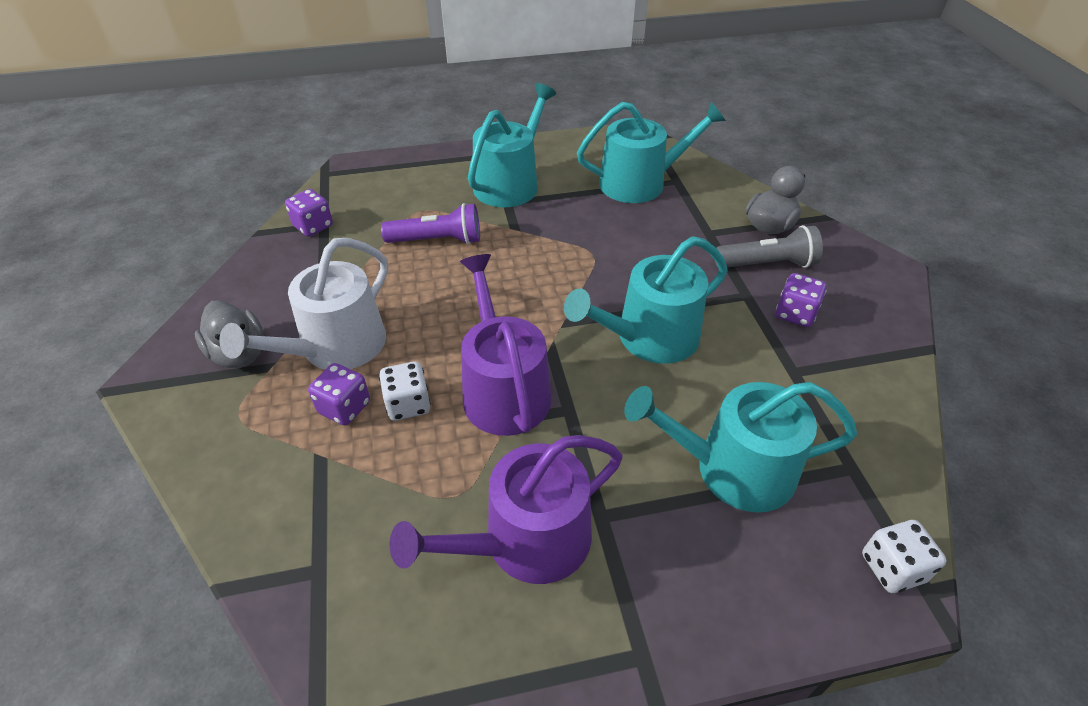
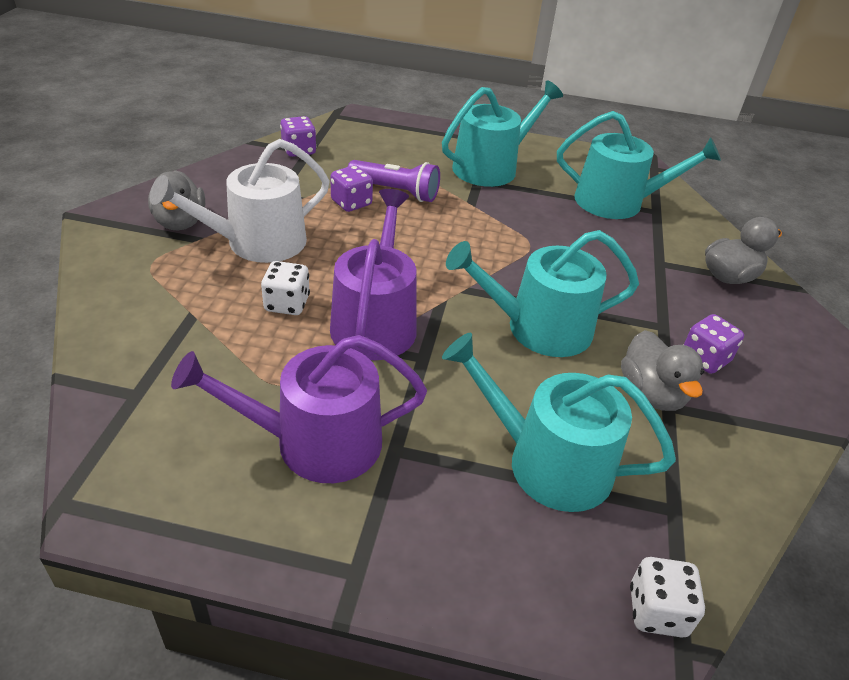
camera: 20 degrees right, 5 degrees down
(344, 407) = (234, 288): purple dice -> purple dice (351, 203)
(767, 264) = (704, 308): grey flashlight -> none
(774, 365) = (651, 393): none -> grey duck

